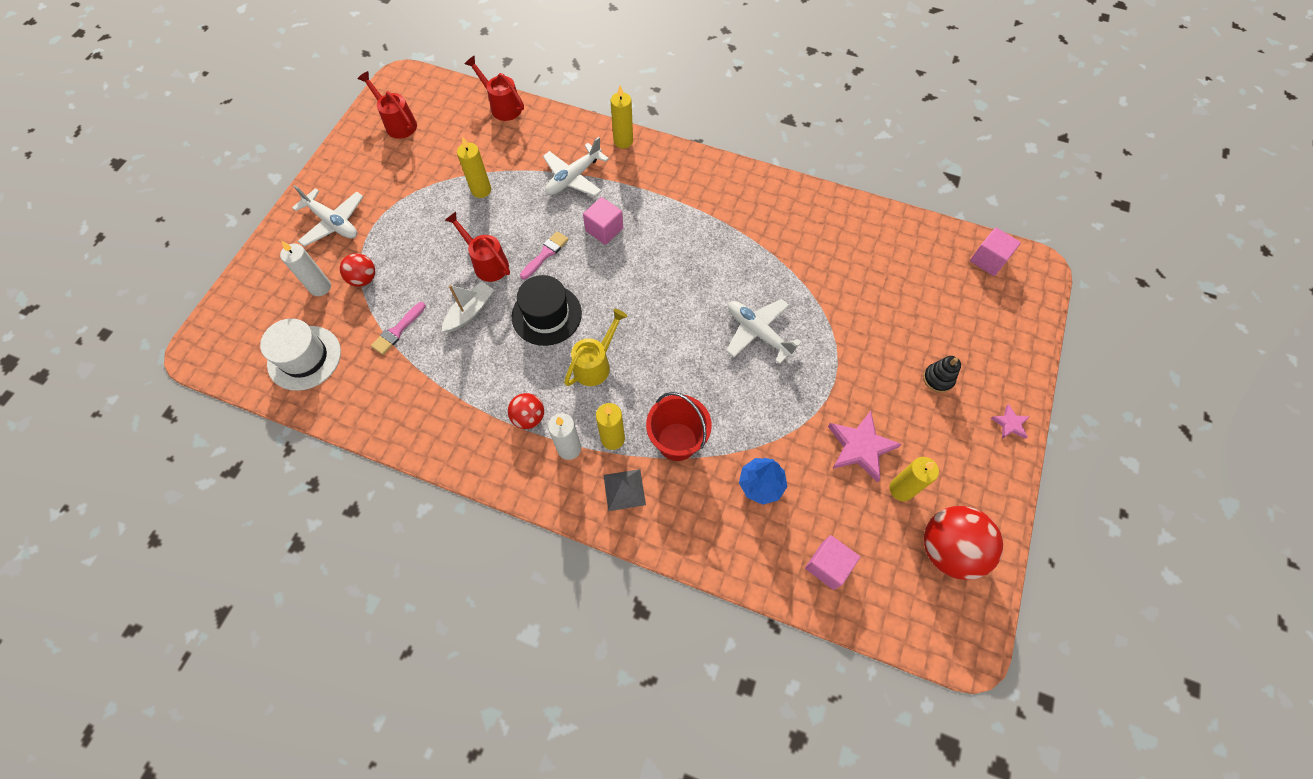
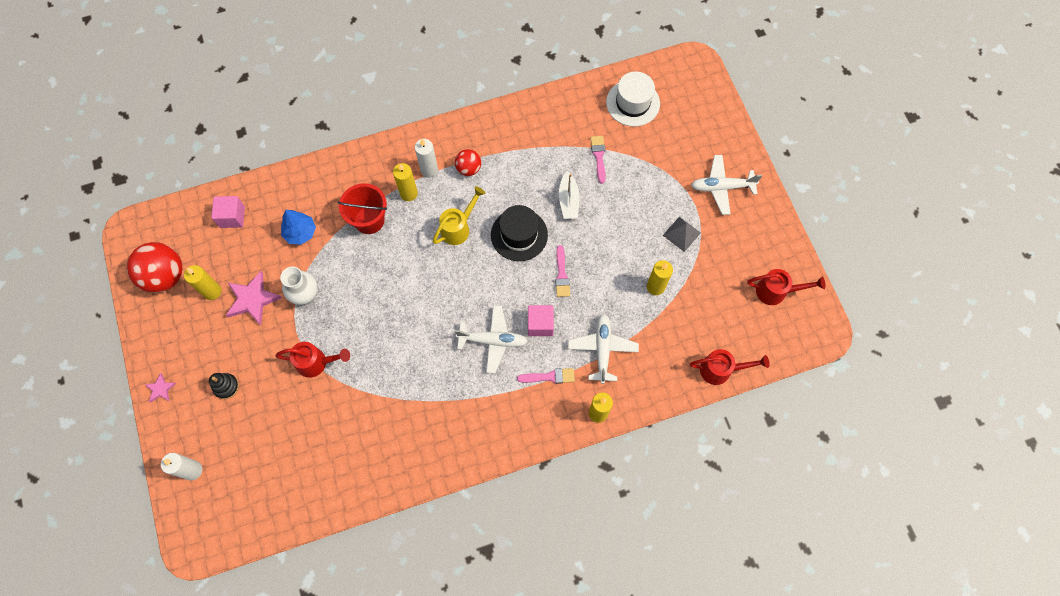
camera: 140 degrees right, 5 degrees up
(320, 287) = (676, 144): white candle -> white candle (192, 470)
(364, 279) = (656, 169): red ball -> none
(487, 263) = (592, 238): red watering can -> red watering can (316, 363)
(595, 364) = (458, 228): yellow watering can -> yellow watering can turned 135 degrees counterclockwise
(624, 489) = (378, 172): grey pyramid -> grey pyramid (681, 234)
(635, 188) = (549, 376): none -> pink brush
(758, 333) = (371, 328): white plane -> white plane (493, 340)
(801, 410) = (306, 296): none -> white vase
(988, 260) = (237, 524): pink cube -> none

